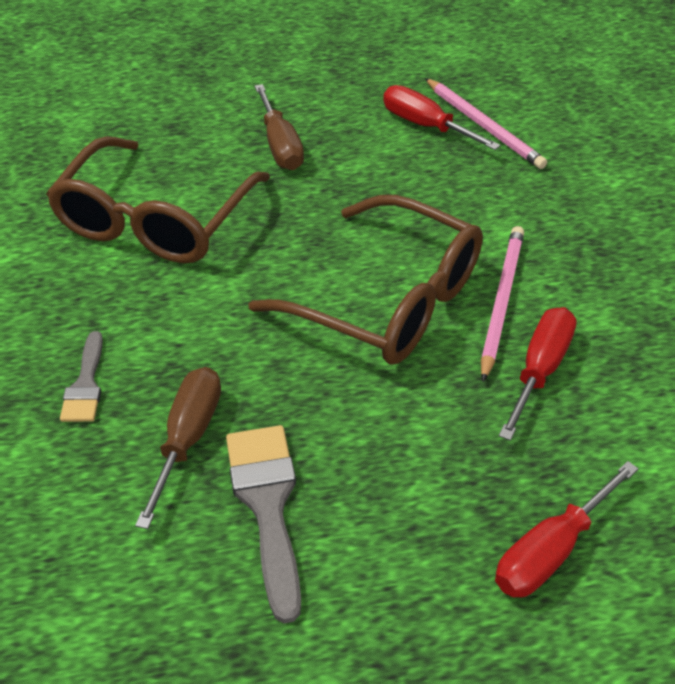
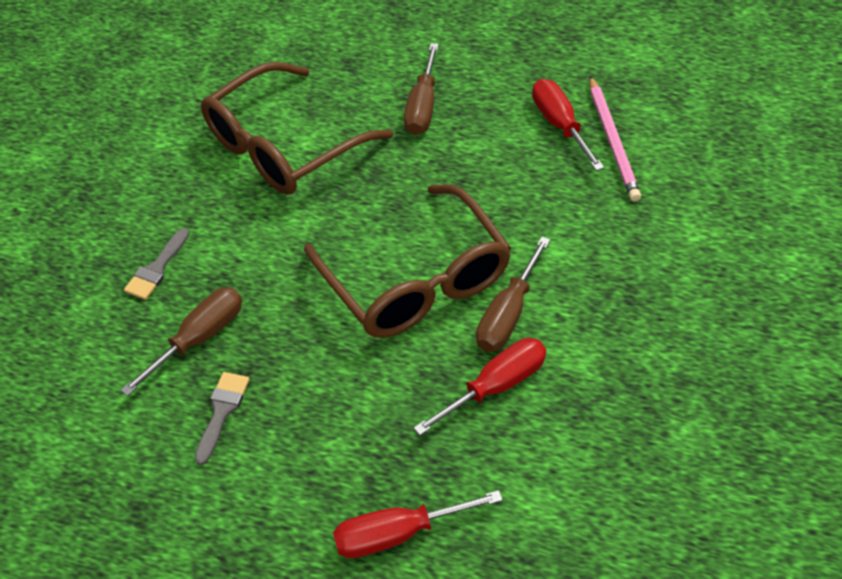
camera: 30 degrees right, 5 degrees up
(267, 504) = (222, 411): grey brush -> grey brush, size x0.60
(501, 301) = (508, 314): pink pencil -> brown screwdriver

